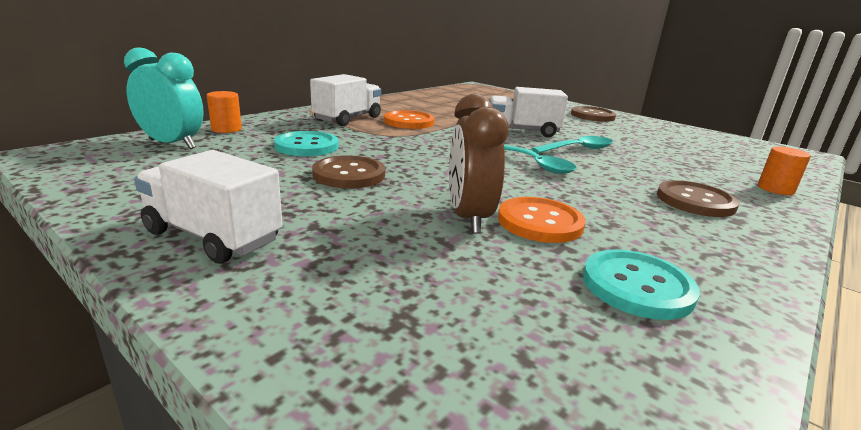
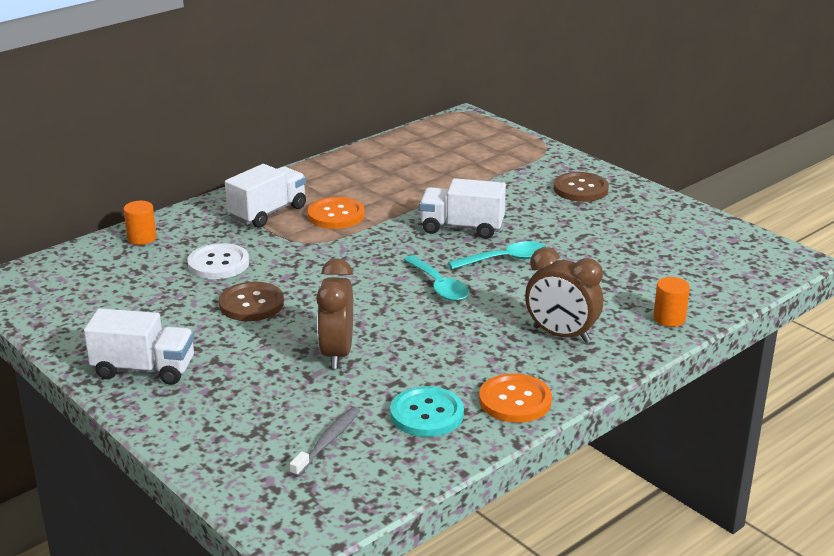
camera: 10 degrees right, 5 degrees up
(172, 144) = (96, 265): turquoise clock -> none
(213, 236) = (144, 369): white truck -> white truck turned 150 degrees clockwise
(306, 146) = (218, 263): turquoise button -> white button
(524, 334) = (327, 441): none -> grey toothbrush
(540, 222) = (394, 358): orange button -> orange button (515, 400)
(695, 201) = (561, 335): brown button -> brown clock

